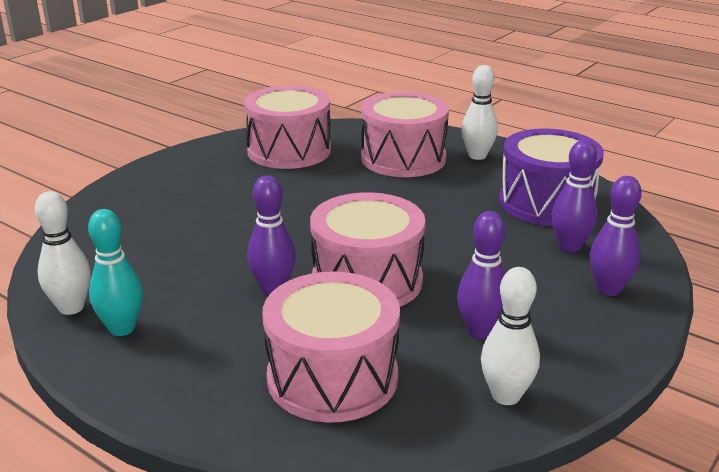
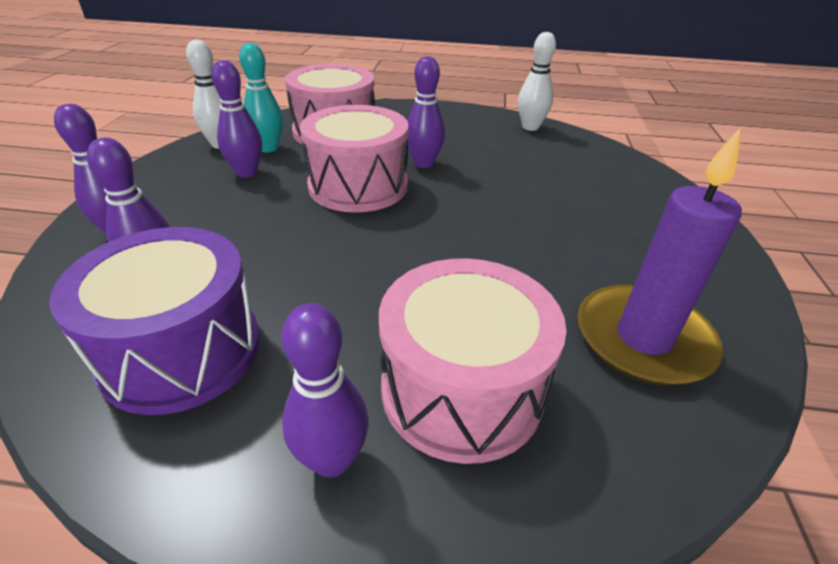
camera: 150 degrees right, 10 degrees up
(122, 328) = (483, 125): turquoise bowling pin -> turquoise bowling pin (268, 148)
(289, 151) = (643, 339): pink drum -> purple candle
(477, 156) = (332, 459): white bowling pin -> purple bowling pin

